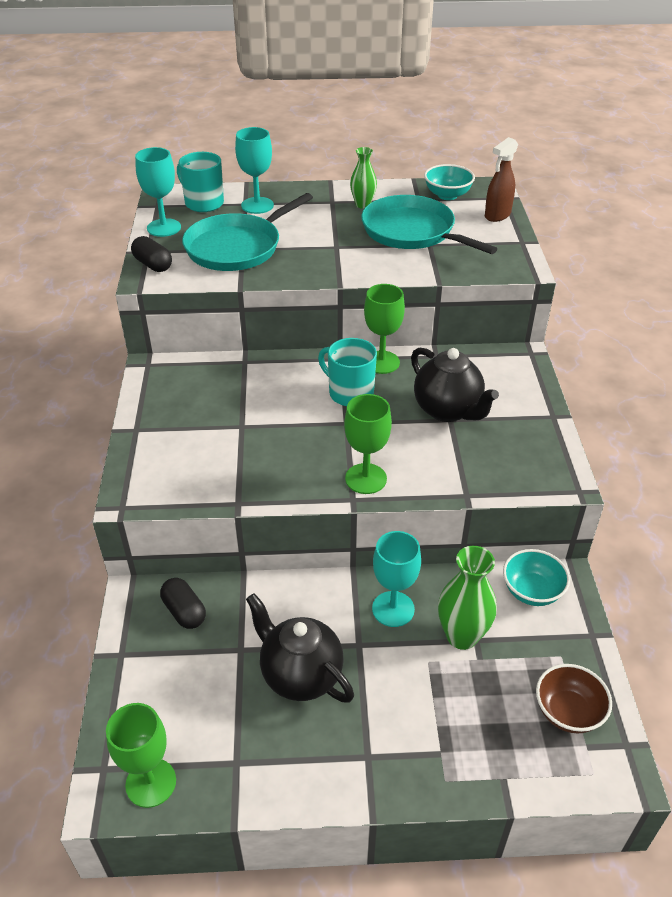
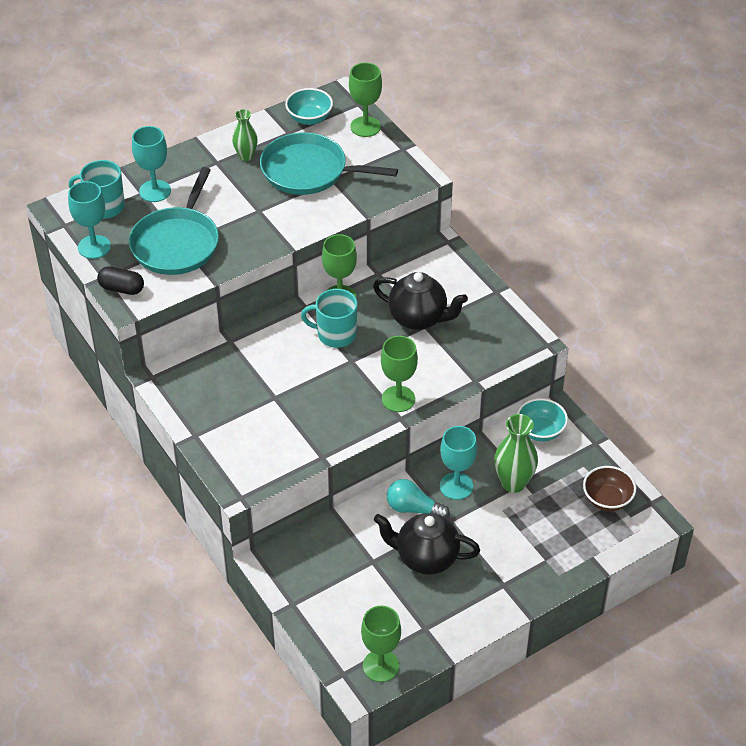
camera: 30 degrees left, 5 degrees up
(184, 611) = (313, 556): black capsule -> none
(328, 612) = (413, 509): none -> turquoise light bulb
(497, 215) = (365, 127): brown spray bottle -> green goblet

